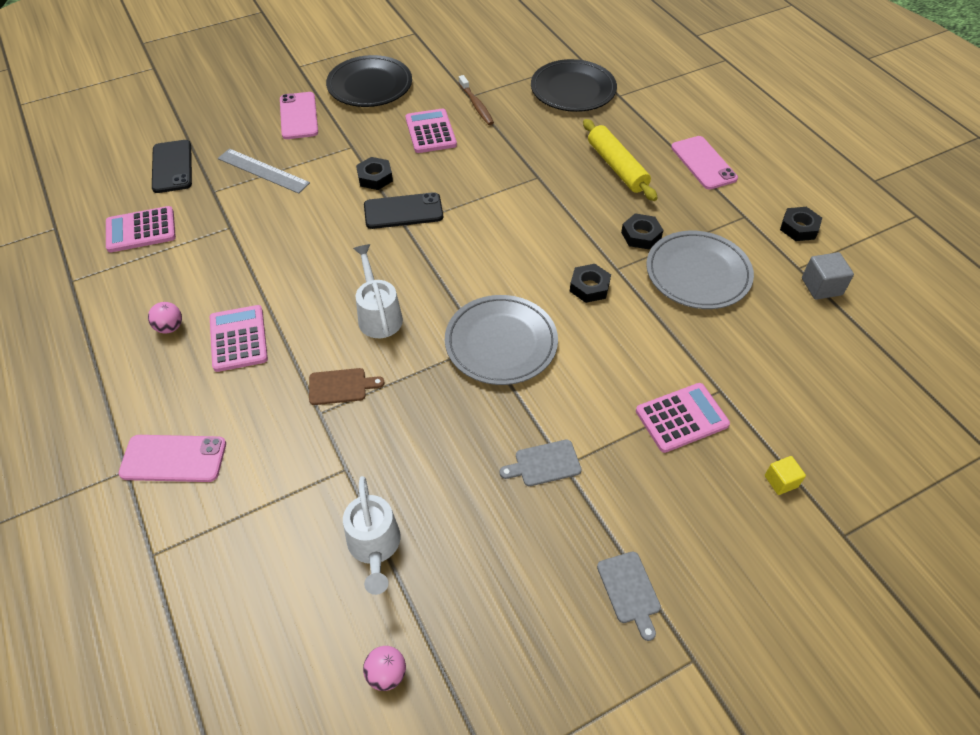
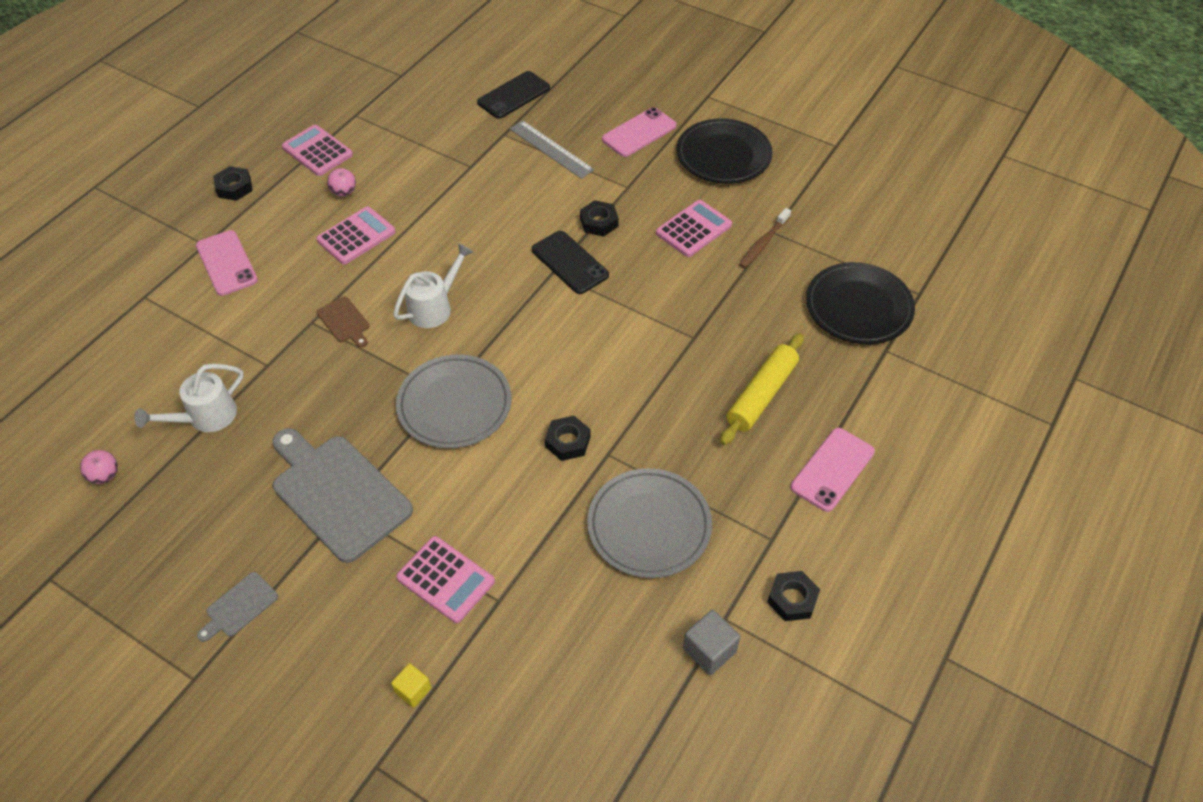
camera: 60 degrees right, 0 degrees up
(141, 230) = (431, 120): pink calculator -> pink calculator (317, 151)
(263, 170) = (551, 149): grey ruler -> grey ruler turned 45 degrees counterclockwise
(544, 463) = (338, 493): grey cutting board -> grey cutting board, size x2.23
(641, 235) = (670, 456): black nut -> black nut (234, 187)

